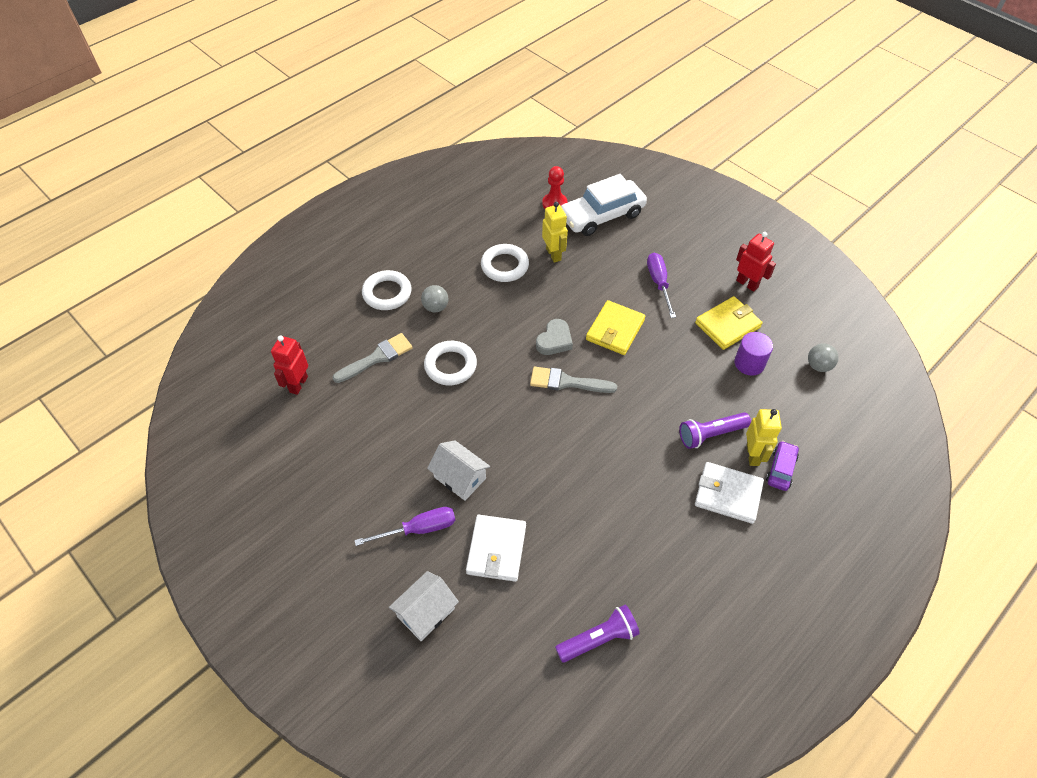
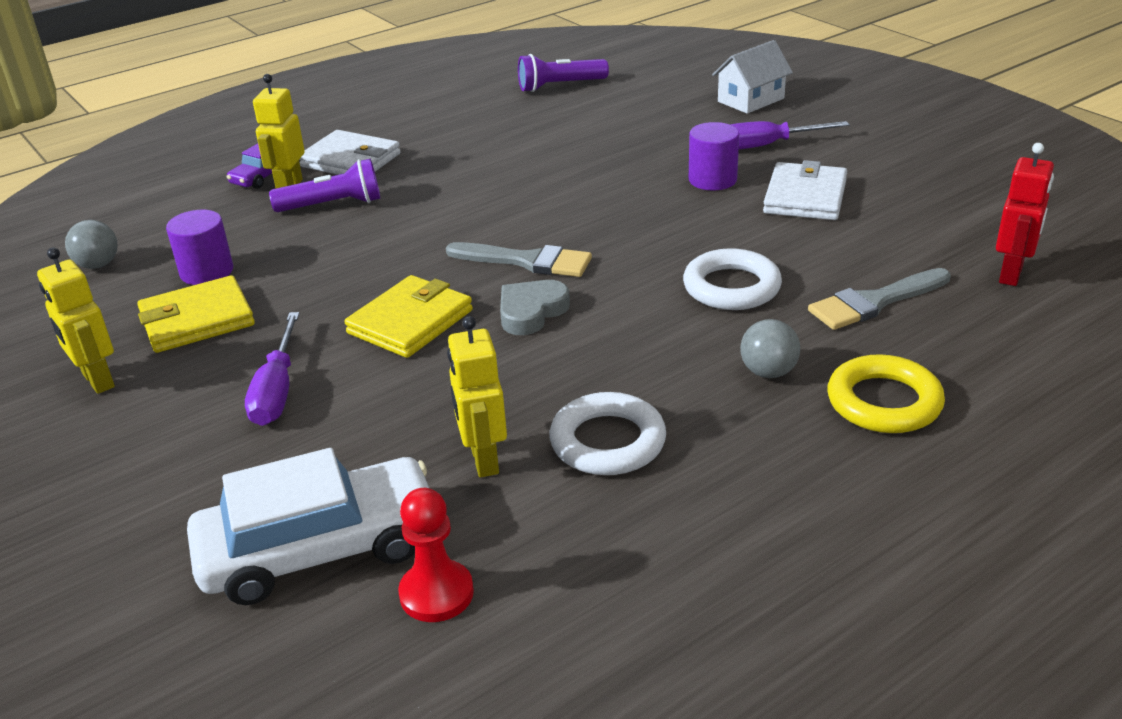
camera: 170 degrees left, 20 degrees down
(387, 293) = (884, 402): white ring -> yellow ring
(460, 478) = (712, 180): white house -> purple cylinder
(496, 549) = (665, 132): white wallet -> white wallet (805, 197)
(747, 284) = (97, 380): red robot -> yellow robot

